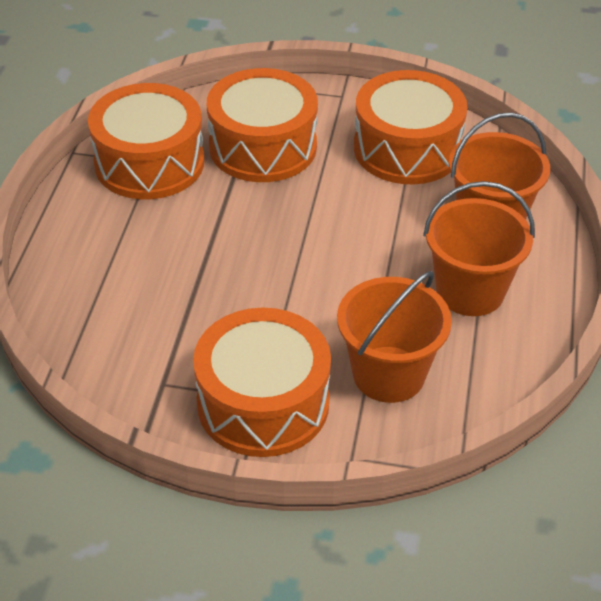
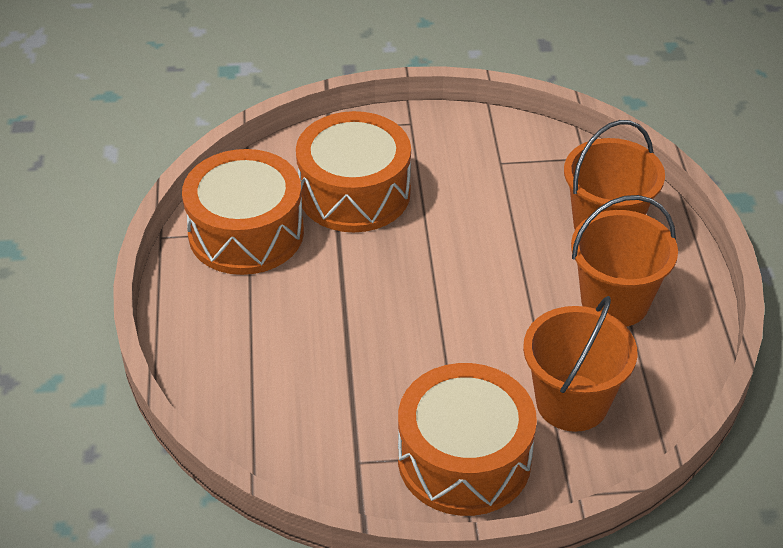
camera: 15 degrees left, 0 degrees up
(407, 149) = (497, 167): orange drum -> none

